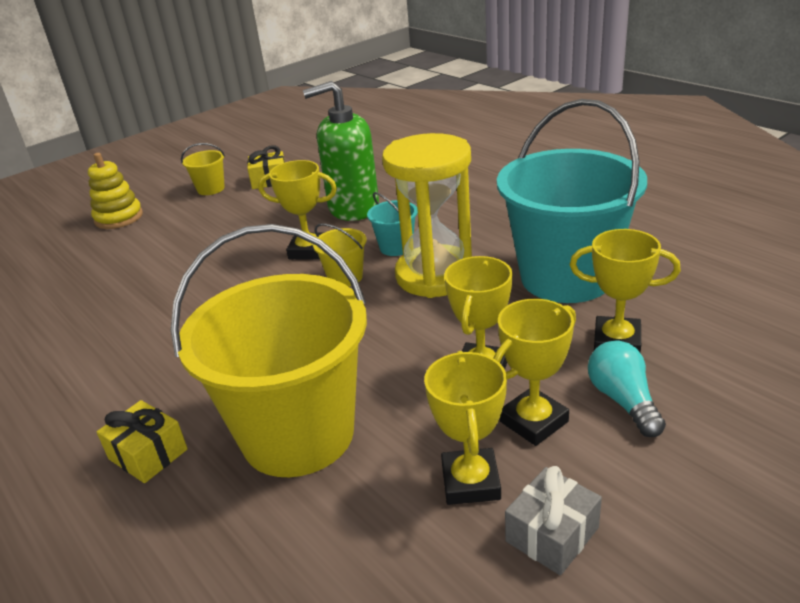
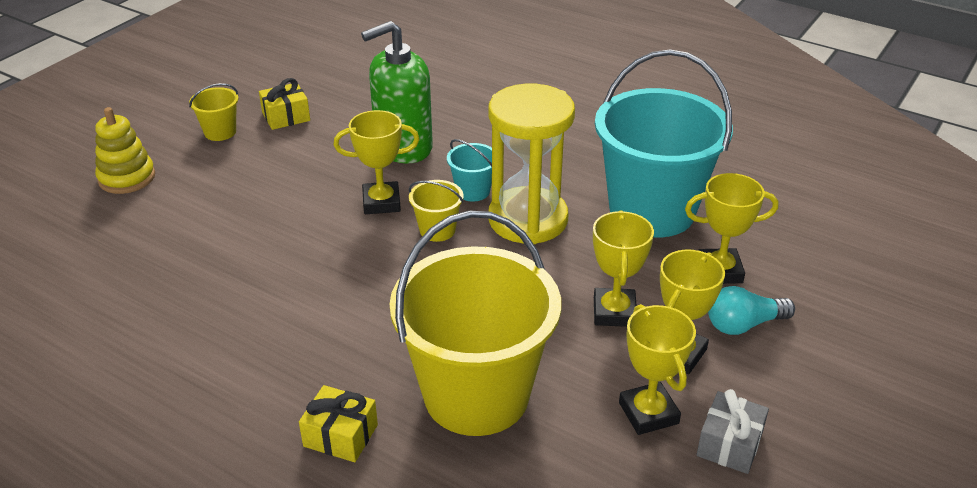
camera: 20 degrees left, 5 degrees up
(623, 400) = (743, 324): turquoise light bulb -> turquoise light bulb turned 75 degrees counterclockwise

